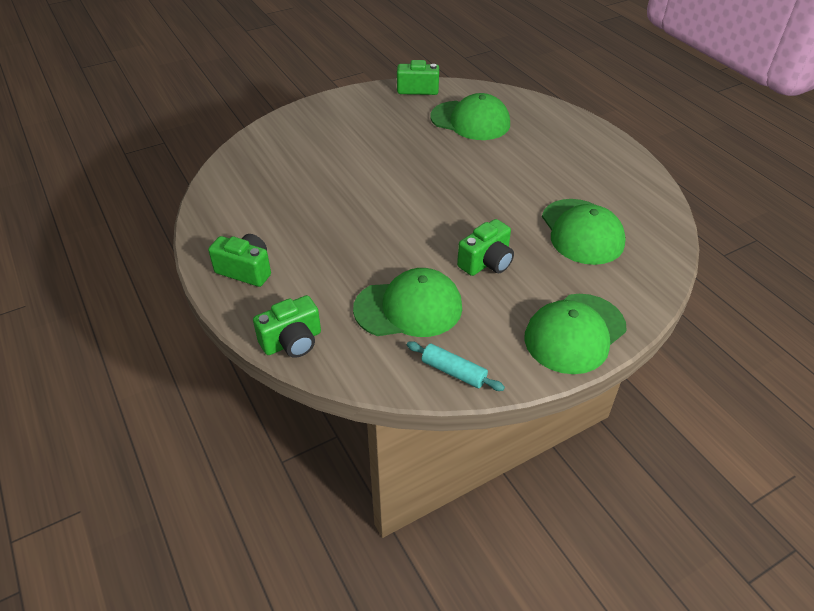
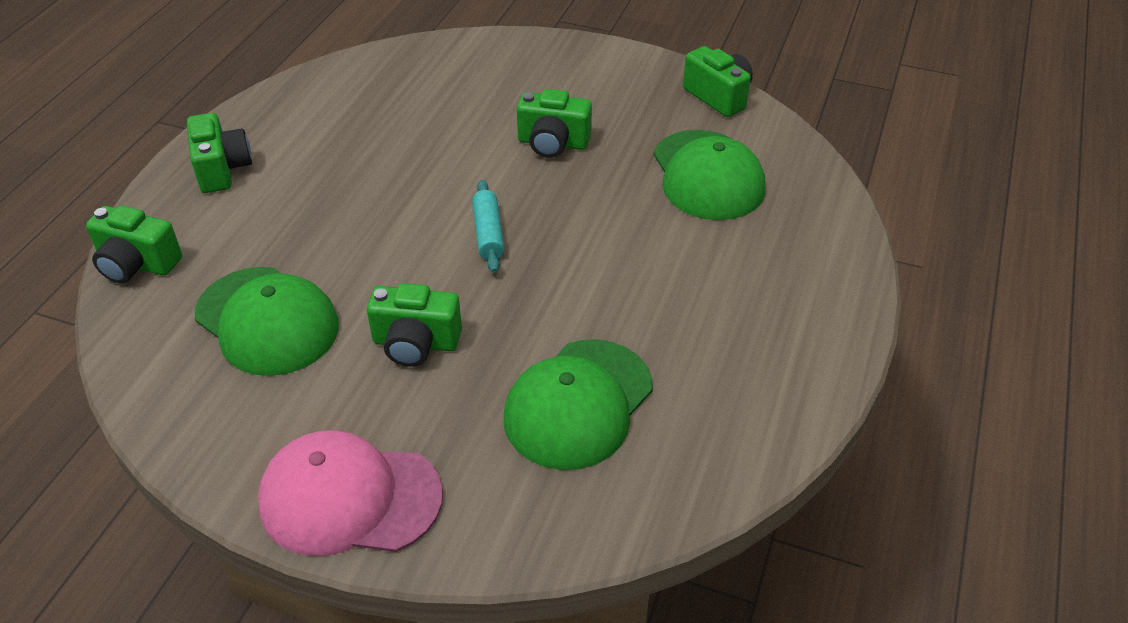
camera: 50 degrees right, 0 degrees up
(386, 149) = (553, 143): none -> green camera
(453, 372) = (185, 417): turquoise rolling pin -> turquoise rolling pin (488, 233)
(575, 333) = (349, 498): green cap -> pink cap

